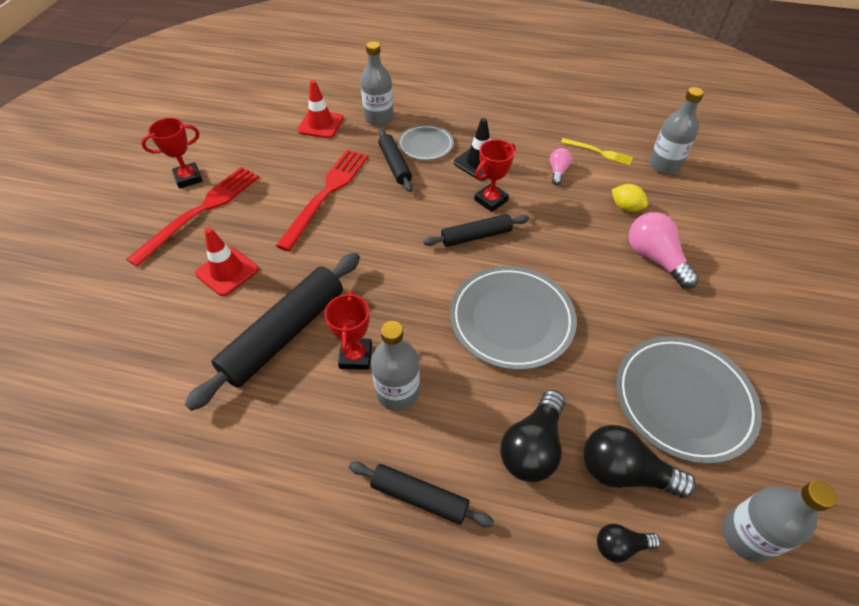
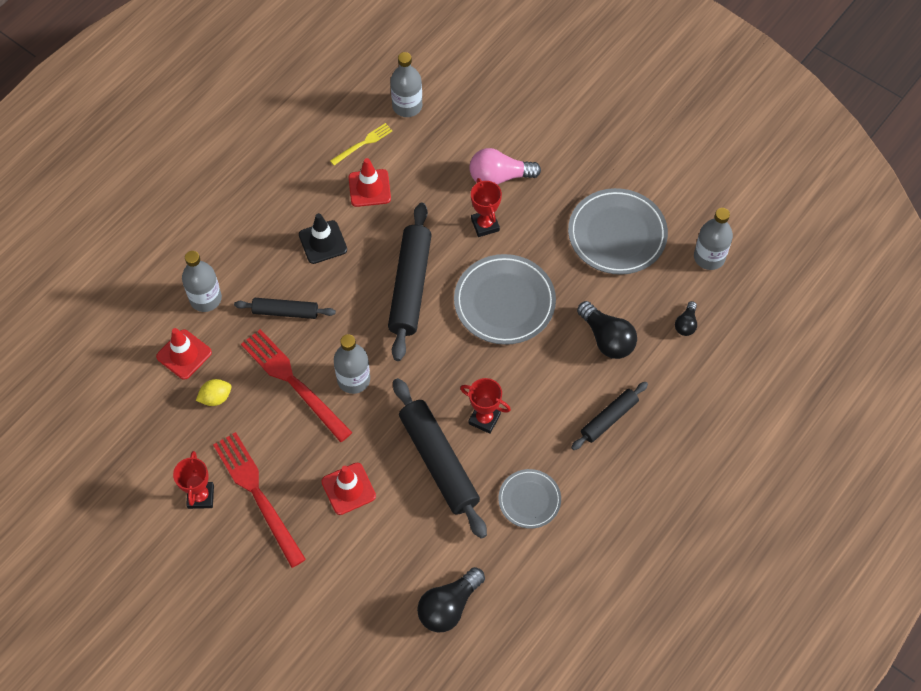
camera: 65 degrees left, 10 degrees up
(397, 392) = (528, 402): grey bottle -> grey bottle (353, 379)
(425, 145) = (272, 275): grey plate -> grey plate (529, 500)
(476, 236) = (410, 286): black rolling pin -> black rolling pin, size x1.77
(491, 200) = (375, 256): red trophy -> red trophy (485, 225)
(558, 172) = (369, 188): pink light bulb -> red traffic cone
(624, 472) = (646, 296): black light bulb -> black light bulb (449, 606)
(625, 207) = (438, 163): yellow lemon -> yellow lemon (216, 398)

